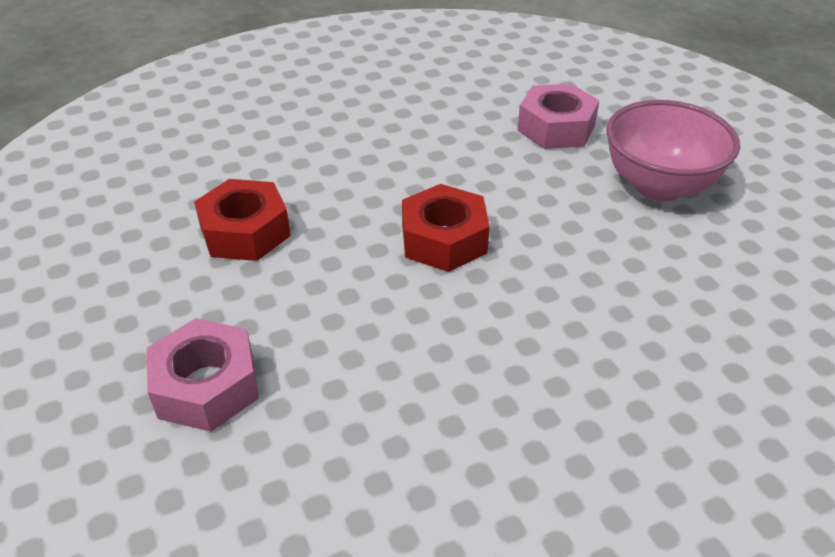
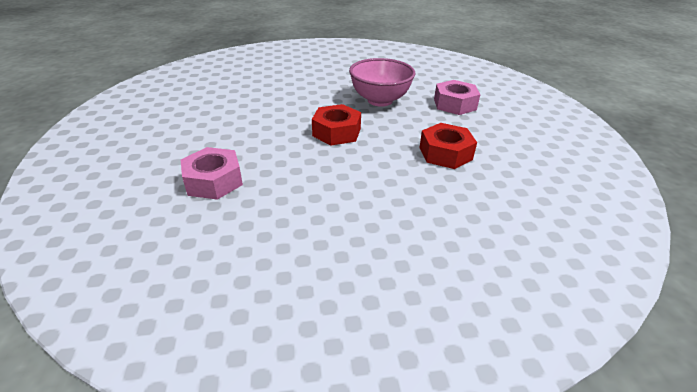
camera: 165 degrees left, 5 degrees down
(659, 186) = (198, 136): pink bowl -> pink bowl (380, 100)

